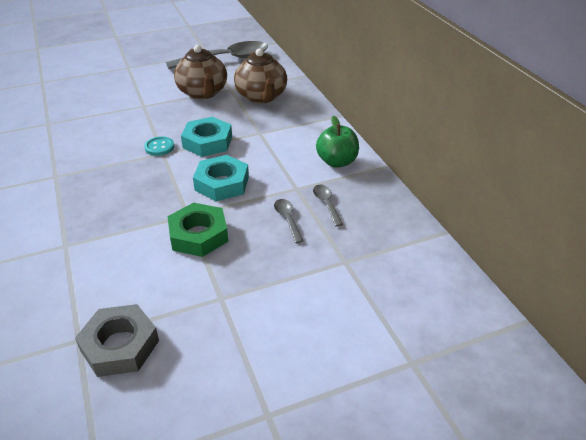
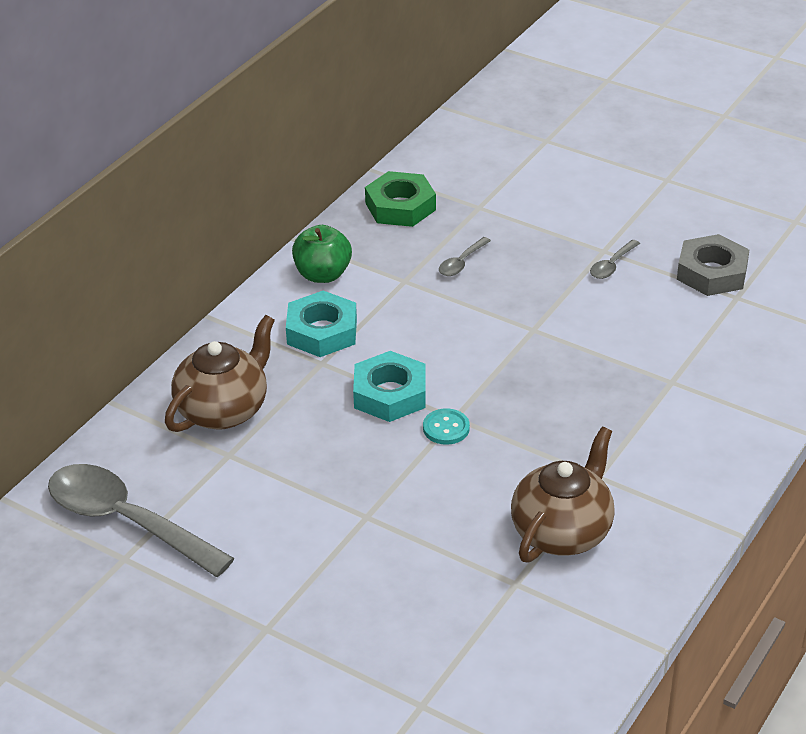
camera: 125 degrees left, 0 degrees up
(198, 235) = (551, 304): green nut -> green nut (400, 206)
(203, 93) = (269, 476): brown teapot -> brown teapot (562, 532)
(222, 183) = (456, 335): turquoise nut -> turquoise nut (322, 331)
(326, 204) = (409, 250): grey spoon -> grey spoon (612, 265)

